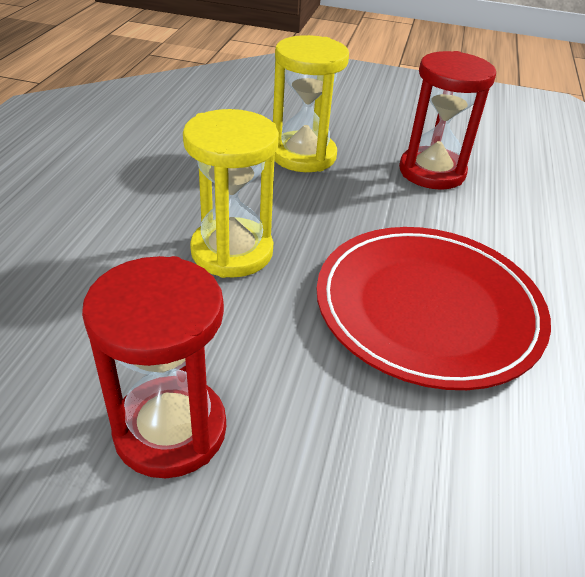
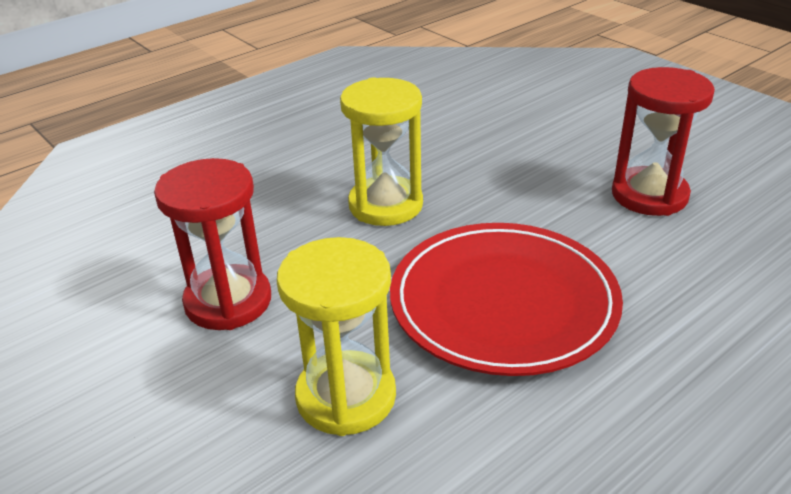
camera: 40 degrees right, 5 degrees down
(303, 155) = (530, 147): yellow hourglass -> yellow hourglass (346, 396)

